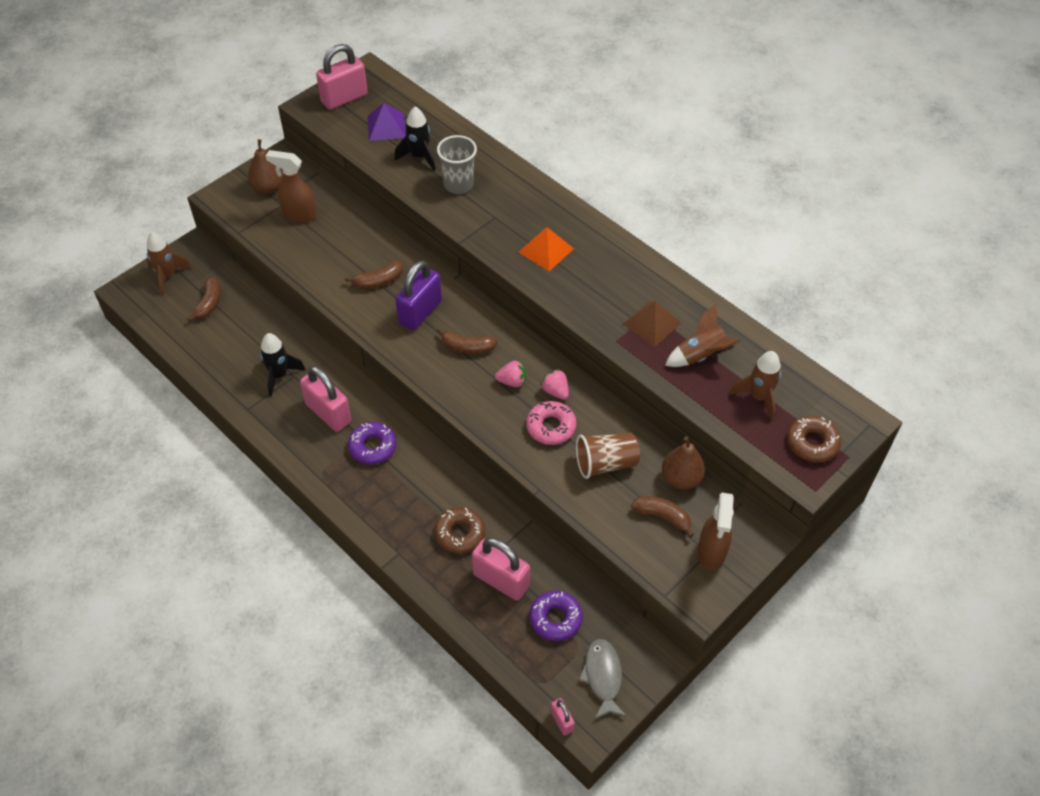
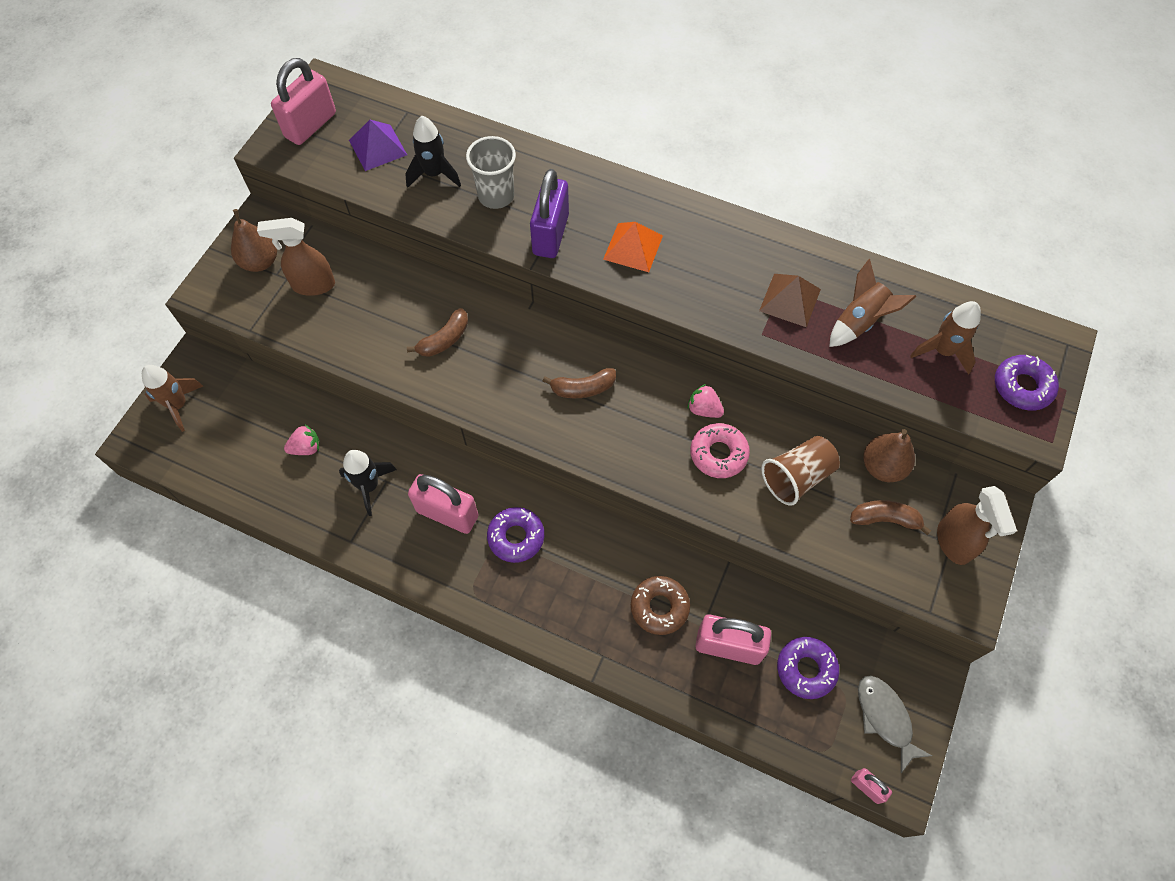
camera: 20 degrees left, 10 degrees up
(209, 303) = (245, 424): brown banana -> none
(420, 312) = (510, 363): purple padlock -> purple padlock (550, 234)
(512, 381) = (651, 413): pink strawberry -> pink strawberry (306, 448)
(812, 443) = (1022, 386): brown donut -> purple donut

